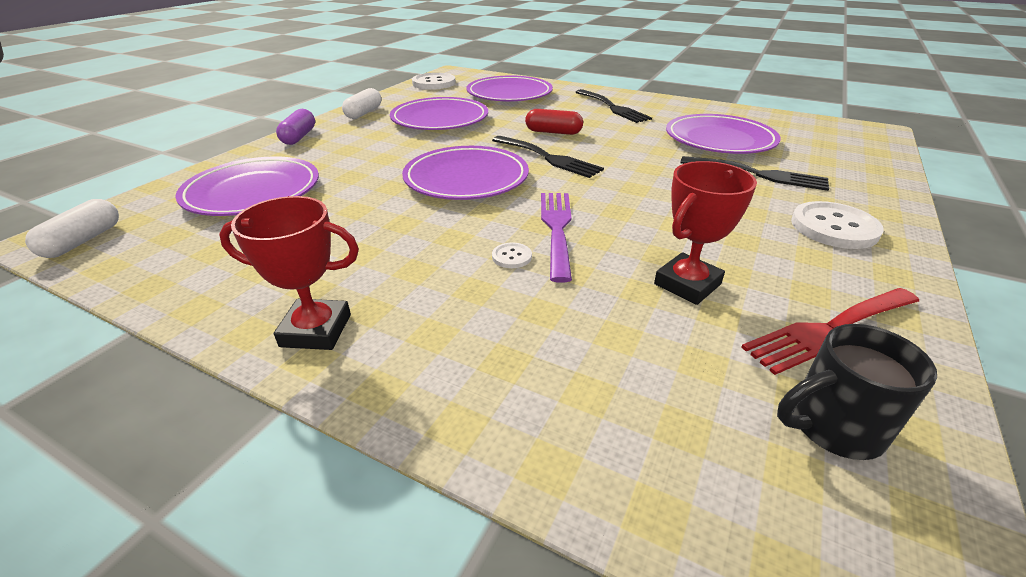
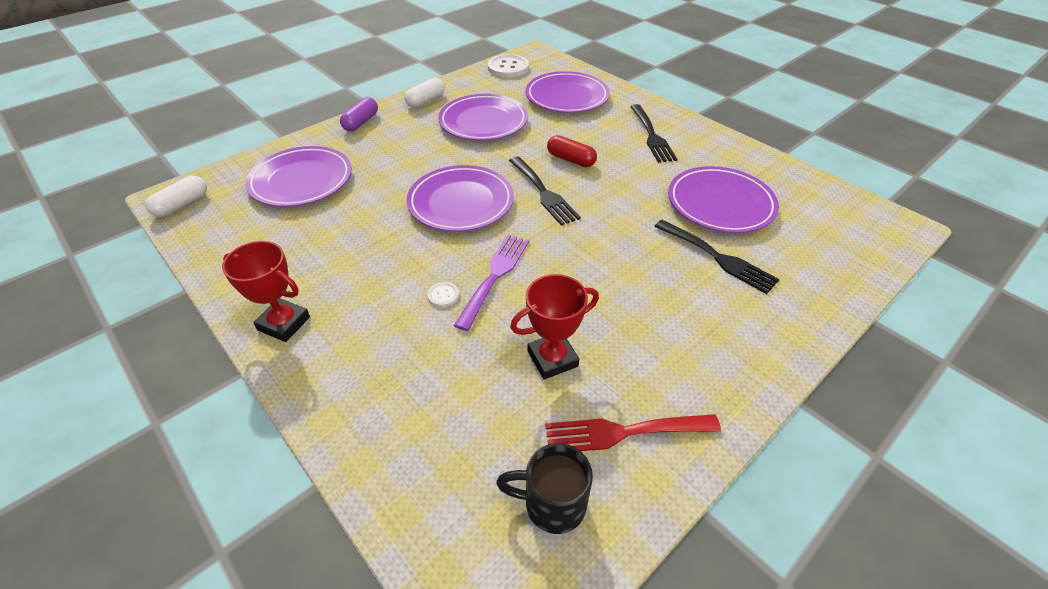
camera: 20 degrees right, 10 degrees up
(834, 227) = (728, 337): white button -> none

